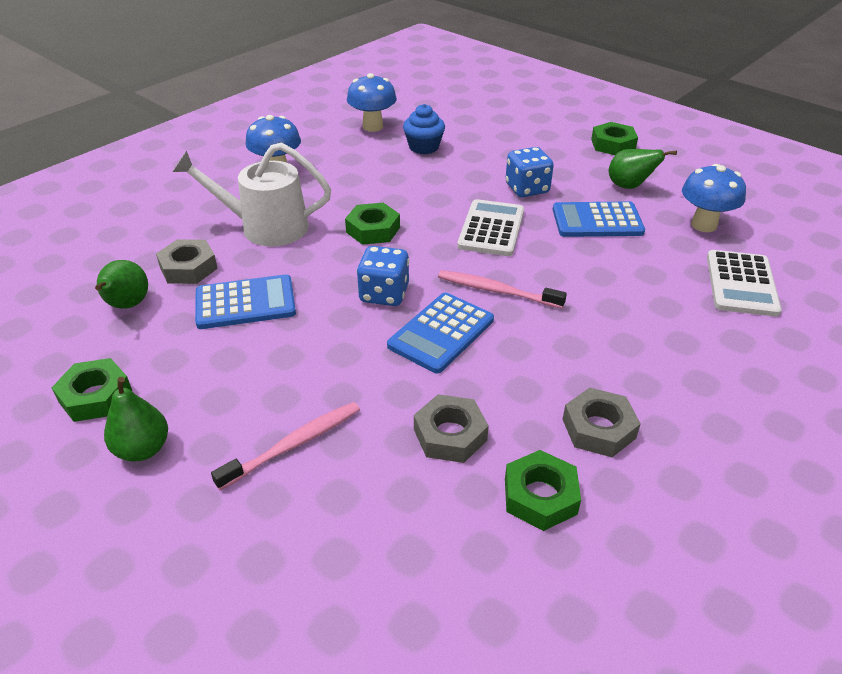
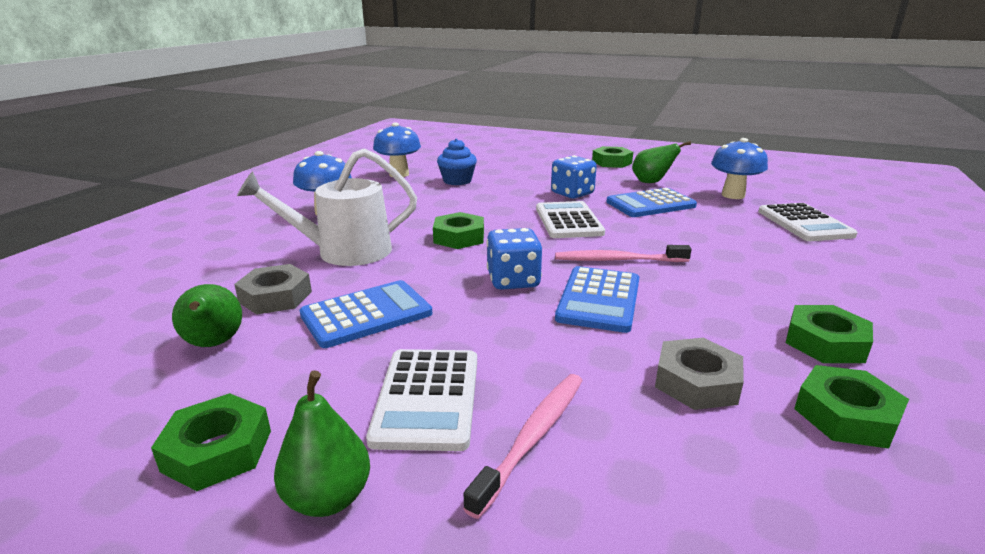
camera: 20 degrees left, 15 degrees down
(244, 393) = (427, 398): none -> white calculator
(598, 428) = (825, 343): grey nut -> green nut

